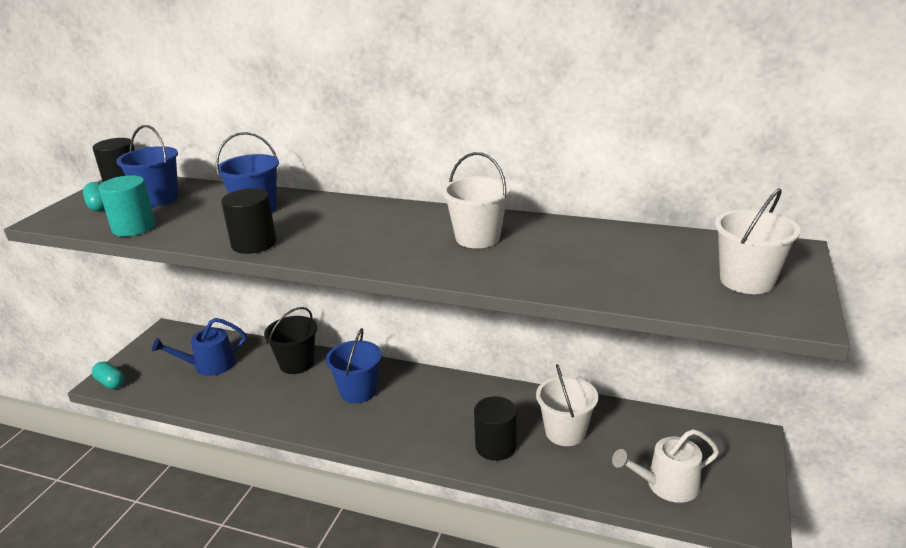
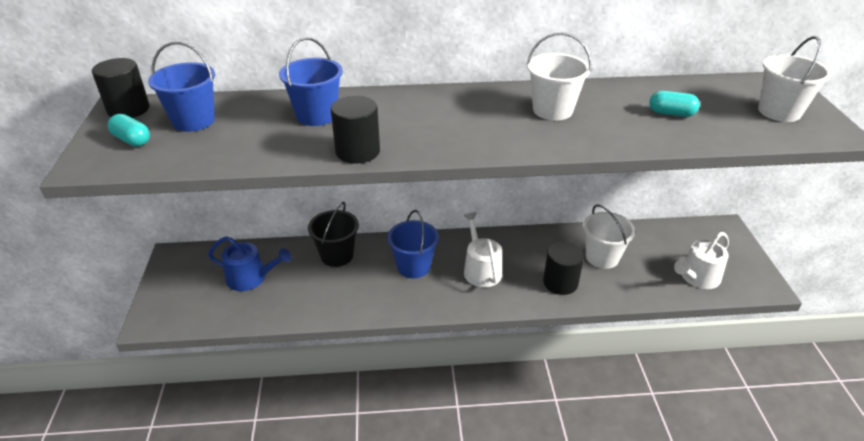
camera: 25 degrees left, 10 degrees up
(110, 383) = (158, 321): turquoise capsule -> turquoise capsule (671, 113)
(134, 227) = (205, 157): turquoise cylinder -> none
(209, 365) = (251, 278): blue watering can -> blue watering can turned 120 degrees counterclockwise
(422, 411) = (481, 269): none -> white watering can

